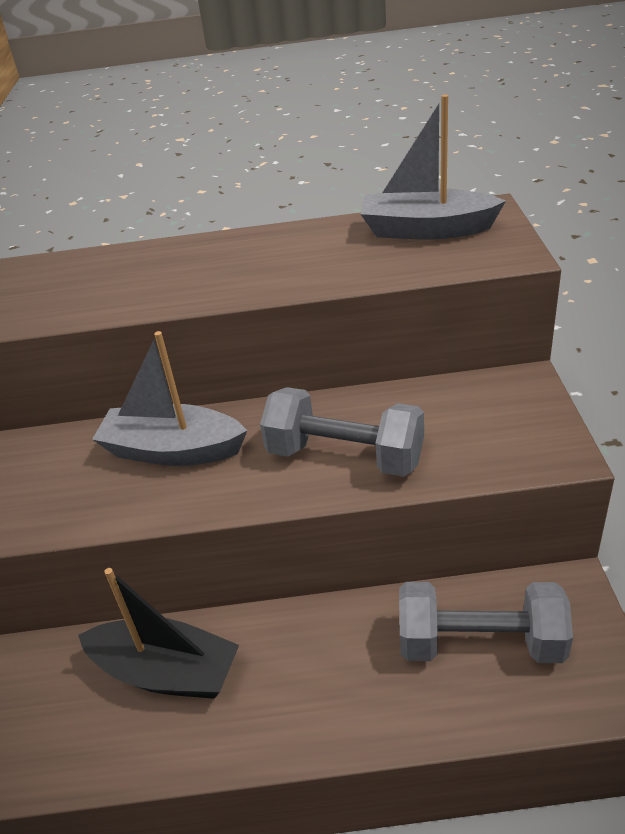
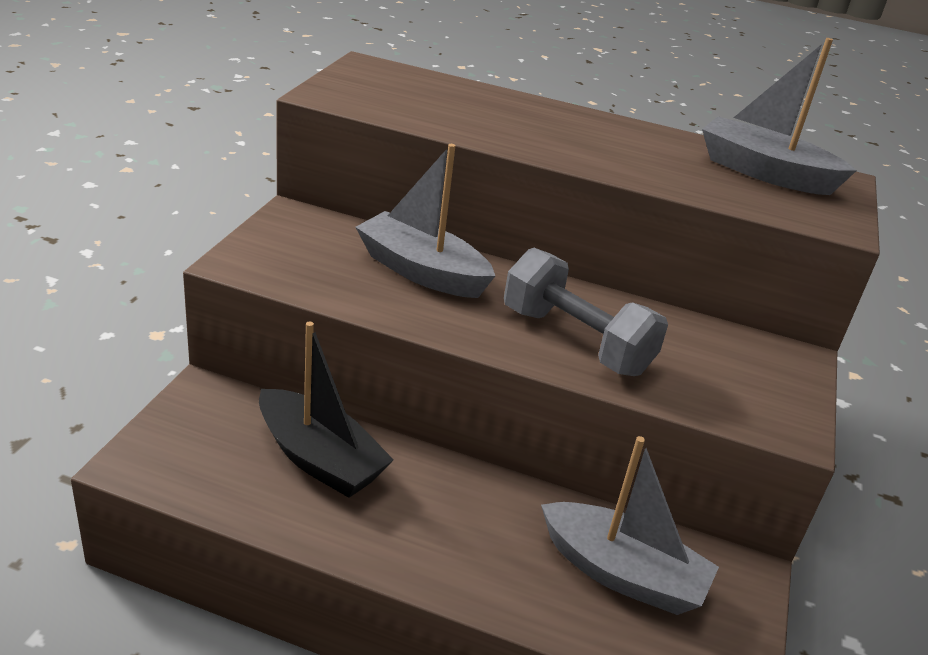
camera: 15 degrees right, 5 degrees down
(480, 643) = (622, 573): grey dumbbell -> grey boat

